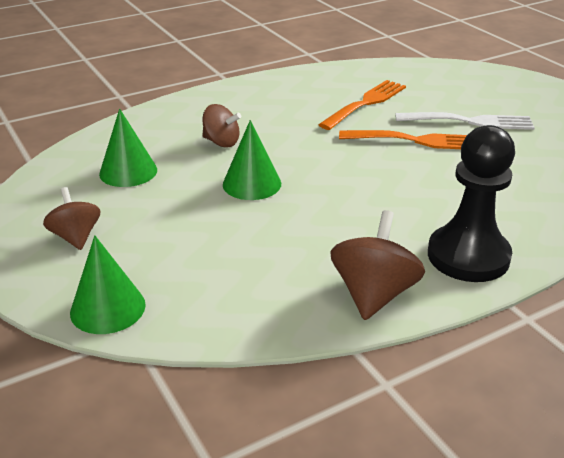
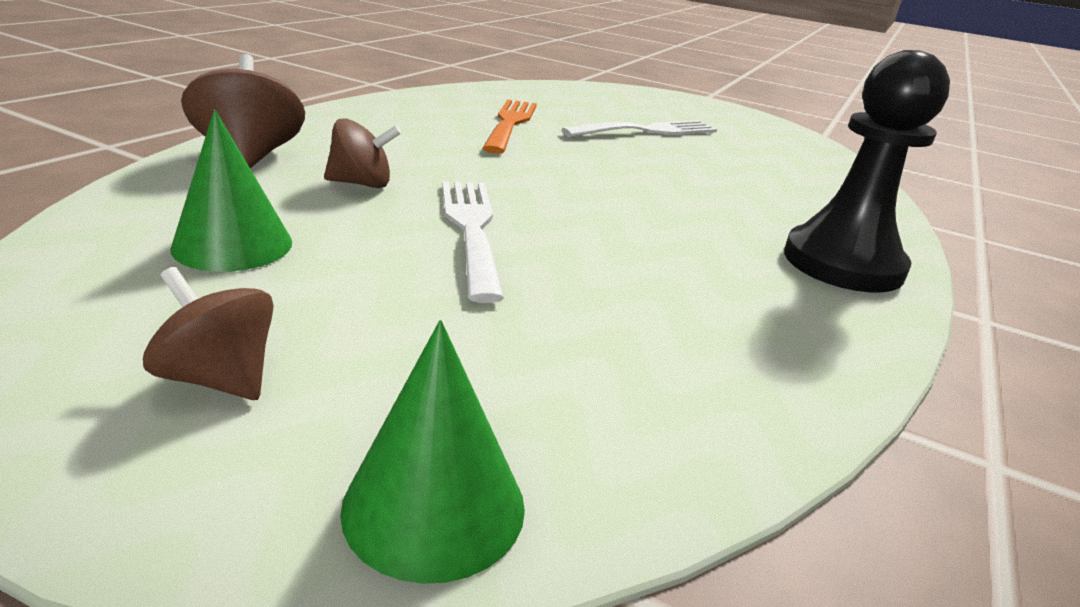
camera: 35 degrees left, 5 degrees down
(252, 184) = (471, 229): green cone -> white fork
(373, 294) = (816, 337): brown spinning top -> brown spinning top (250, 157)
(417, 141) = (618, 154): orange fork -> none

